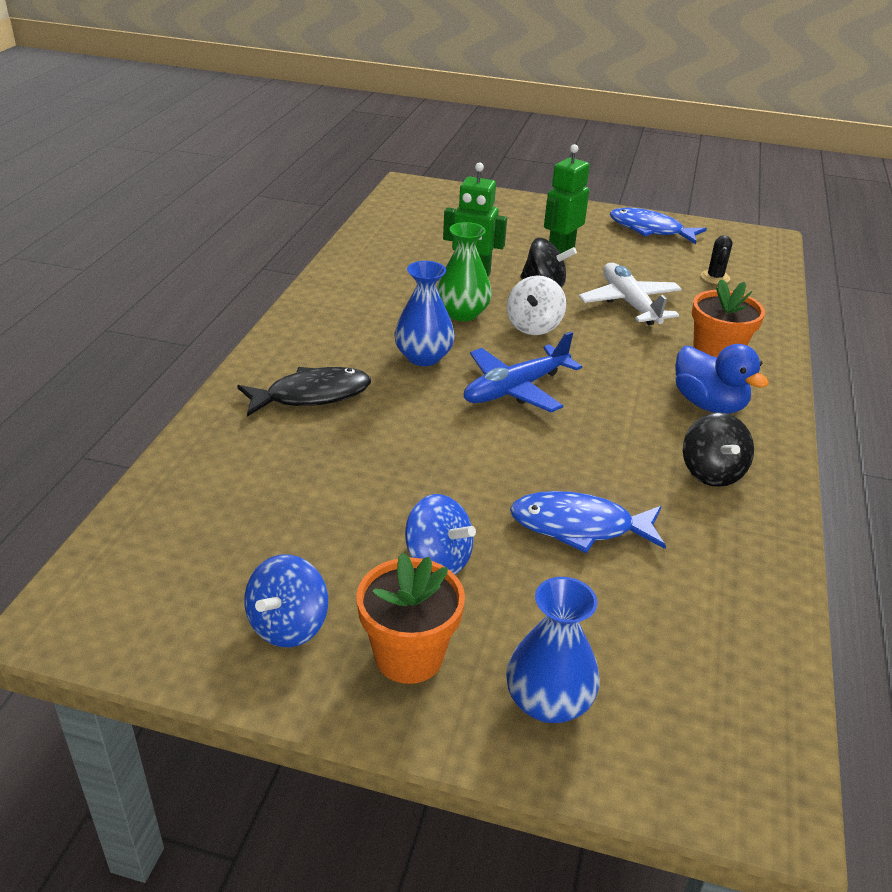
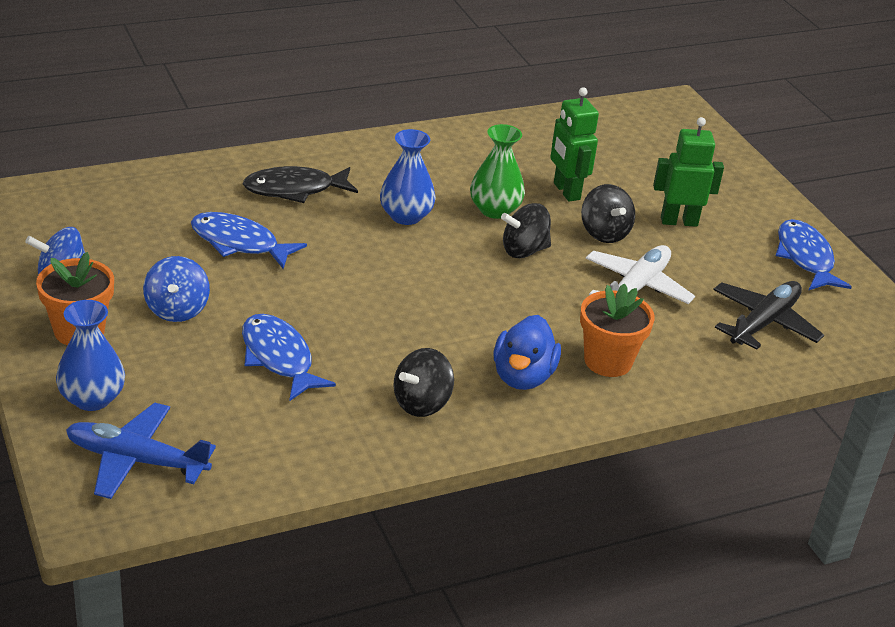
camera: 50 degrees right, 0 degrees up
(312, 395) = (294, 189): black fish -> black fish turned 135 degrees clockwise
(363, 467) = (239, 243): none -> blue fish
(515, 389) = (418, 273): blue plane -> blue plane (136, 460)
(534, 326) = (524, 250): white spinning top -> black spinning top
(715, 277) = (764, 323): black cactus -> black plane

